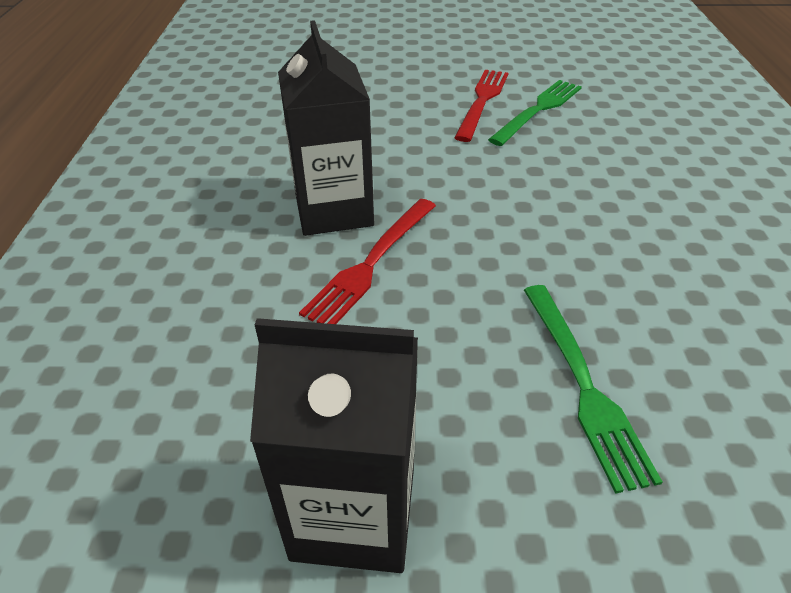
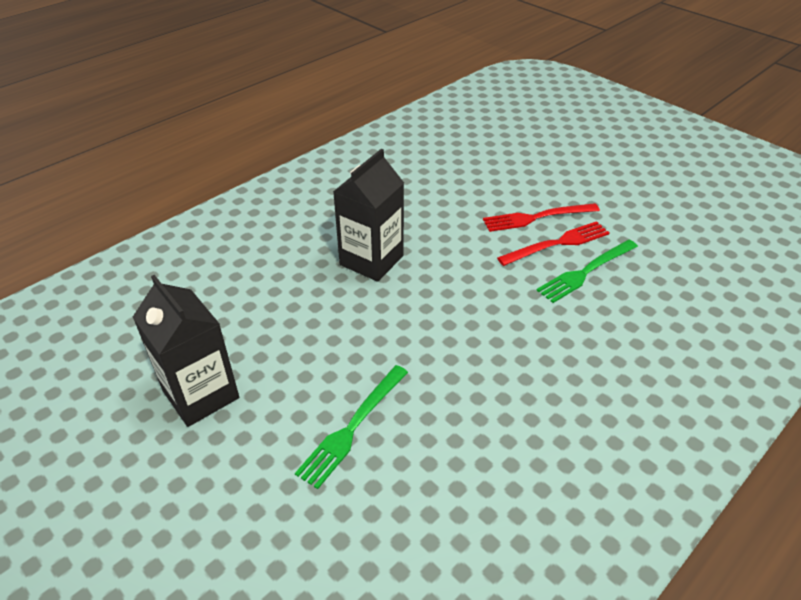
camera: 45 degrees right, 0 degrees up
(371, 263) = (349, 300): red fork -> red fork (536, 217)
(538, 110) = (586, 272): green fork -> green fork turned 150 degrees clockwise

